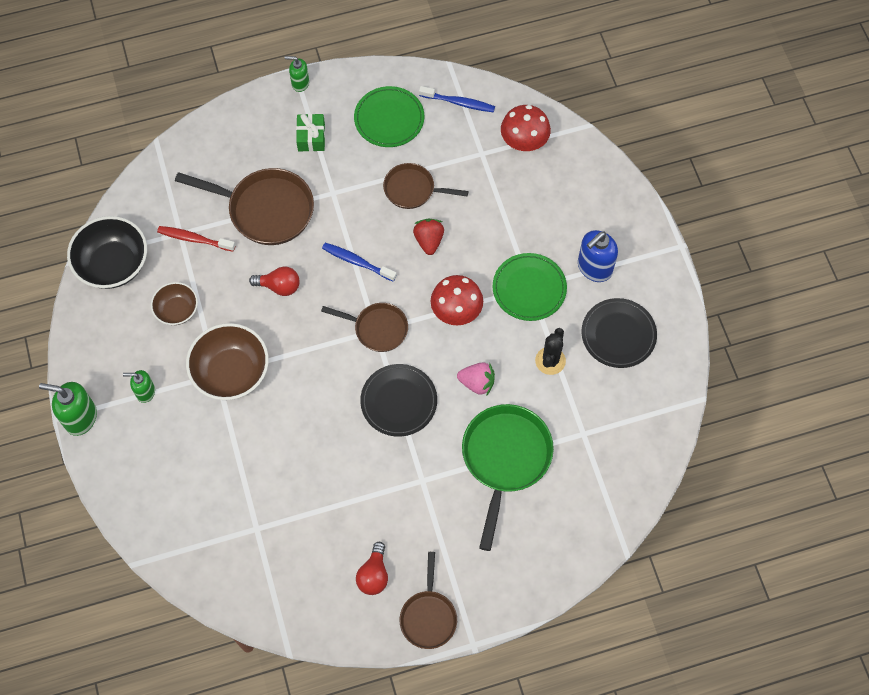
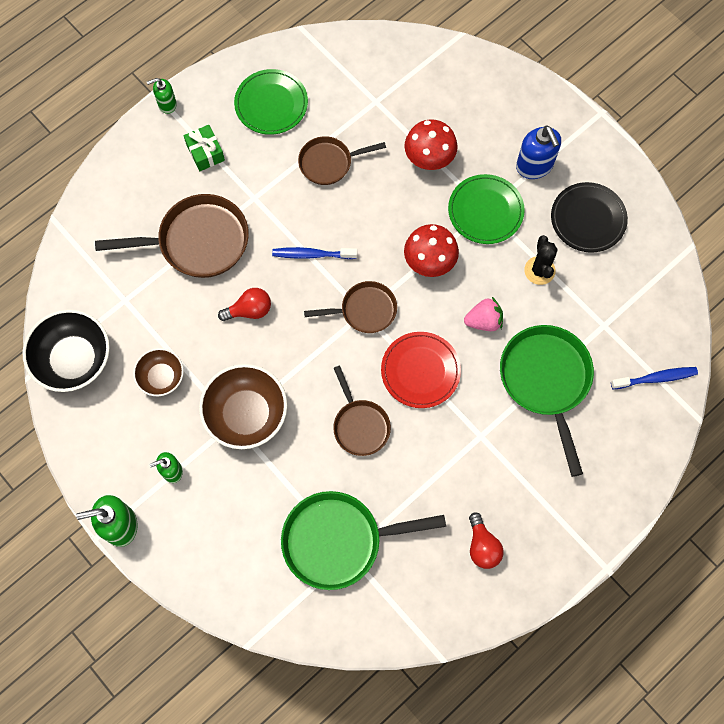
camera: 25 degrees left, 5 degrees up
(194, 239) = (142, 300): red toothbrush -> none
(253, 513) = (338, 540): none -> green pan
(399, 401) = (420, 371): black plate -> red plate
(428, 616) = (553, 561): brown pan -> brown pan (360, 425)
(429, 241) = (369, 205): red strawberry -> none
(459, 103) = (329, 61): blue toothbrush -> blue toothbrush (656, 378)
(524, 142) = (409, 74): red mushroom -> red mushroom (429, 158)
(594, 268) = (534, 166): blue soap dispenser -> blue soap dispenser turned 45 degrees counterclockwise

